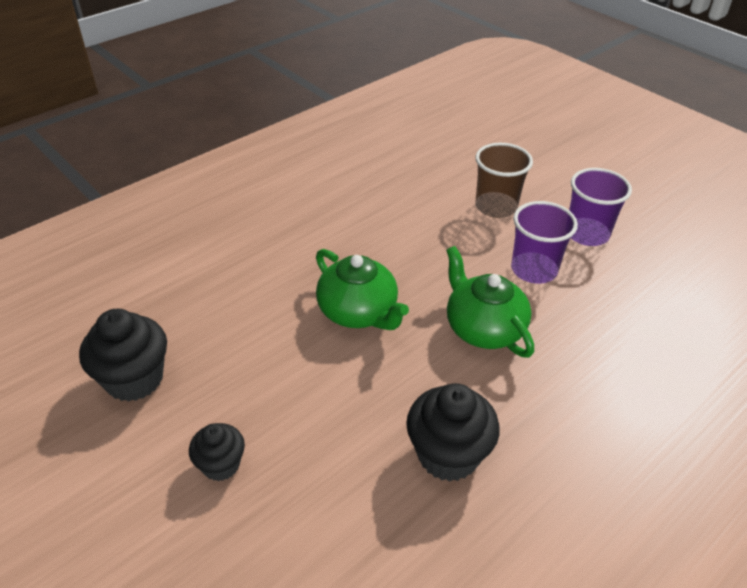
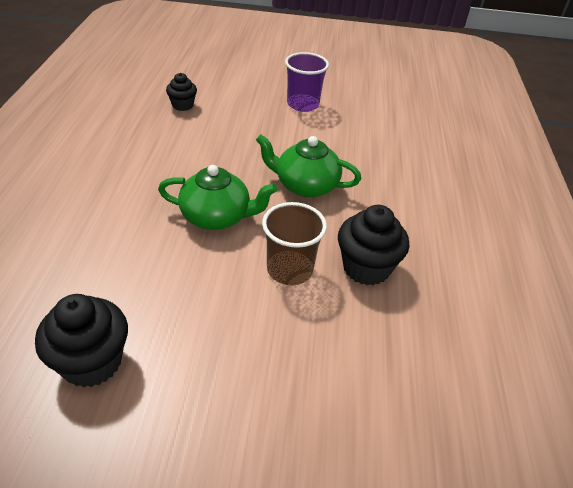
camera: 45 degrees left, 0 degrees up
(221, 465) = (235, 371): black cupcake -> black cupcake (182, 105)
(496, 207) = (233, 110): brown cup -> brown cup (289, 270)
(534, 270) = (296, 138): purple cup -> none

